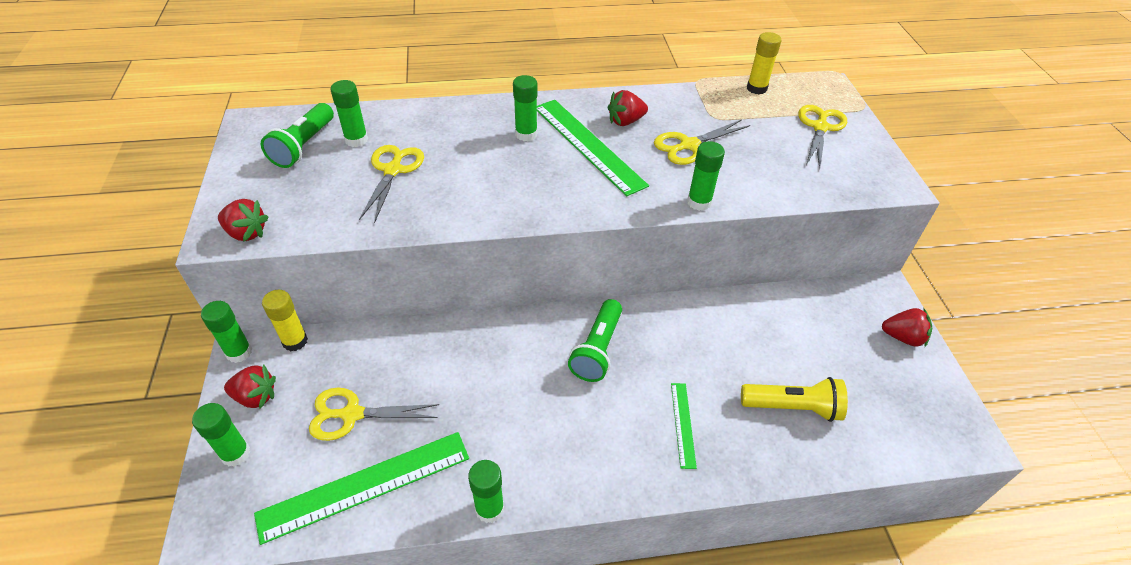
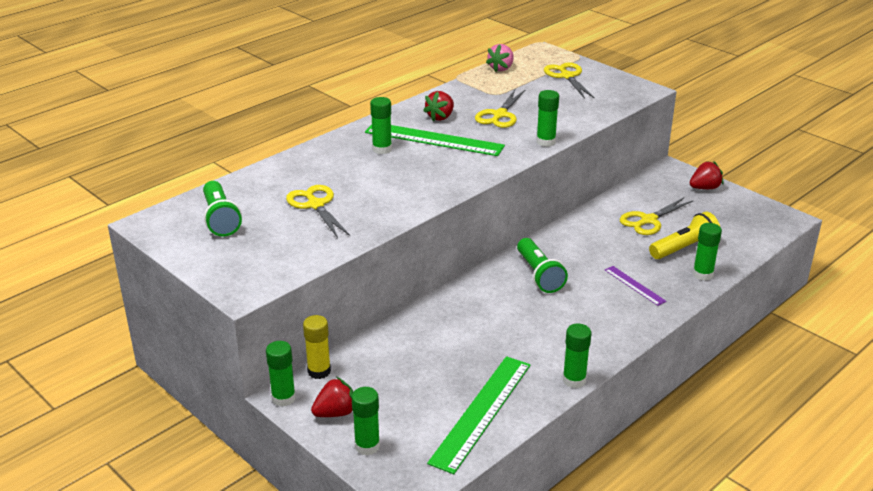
camera: 35 degrees left, 15 degrees down
(246, 233) = (262, 281): red strawberry -> none
(352, 414) = (421, 385): yellow scissors -> yellow scissors (648, 220)
(356, 140) = (257, 200): green glue stick -> green glue stick (702, 274)
(683, 424) = (634, 285): green ruler -> purple ruler
(756, 88) = (501, 68): yellow glue stick -> pink strawberry

